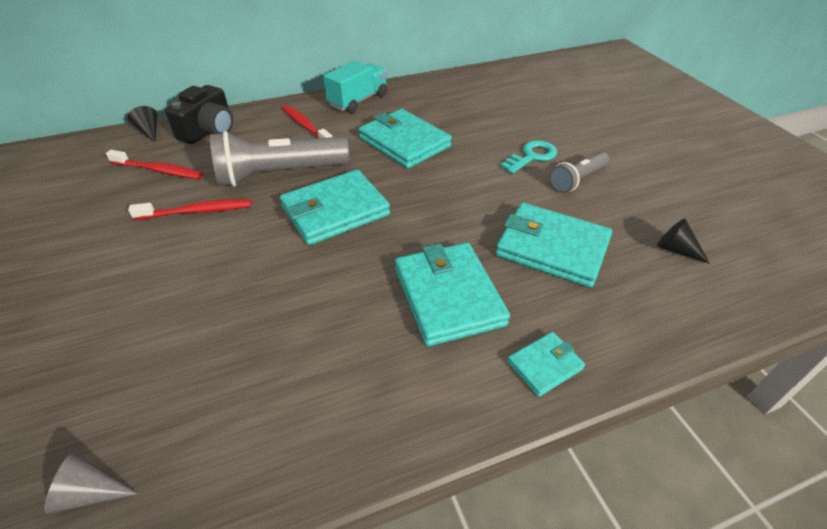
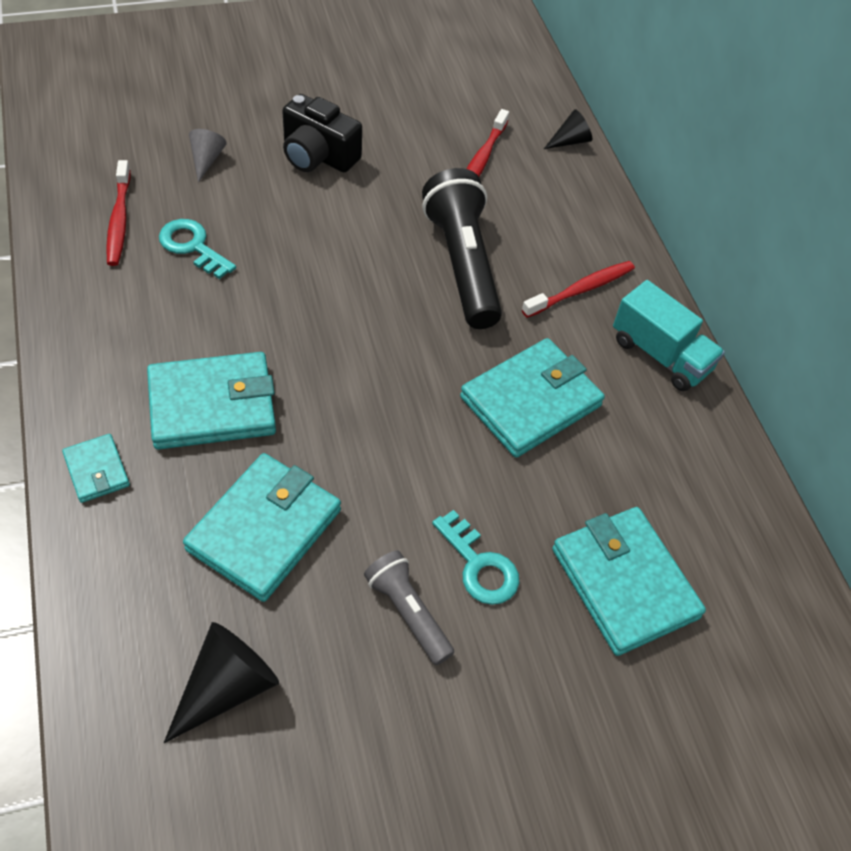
camera: 90 degrees right, 10 degrees up
(90, 492) = (90, 174): grey cone -> grey cone (206, 160)
(197, 211) = (398, 198): red toothbrush -> red toothbrush (119, 220)
(209, 131) = (570, 194): black camera -> black camera (318, 155)
(246, 347) = (193, 246): none -> turquoise key
(279, 174) = (462, 264): grey flashlight -> black flashlight
(335, 211) = (379, 315): turquoise wallet -> turquoise wallet (624, 583)
(676, 249) = (227, 687): black cone -> black cone, size x1.68

